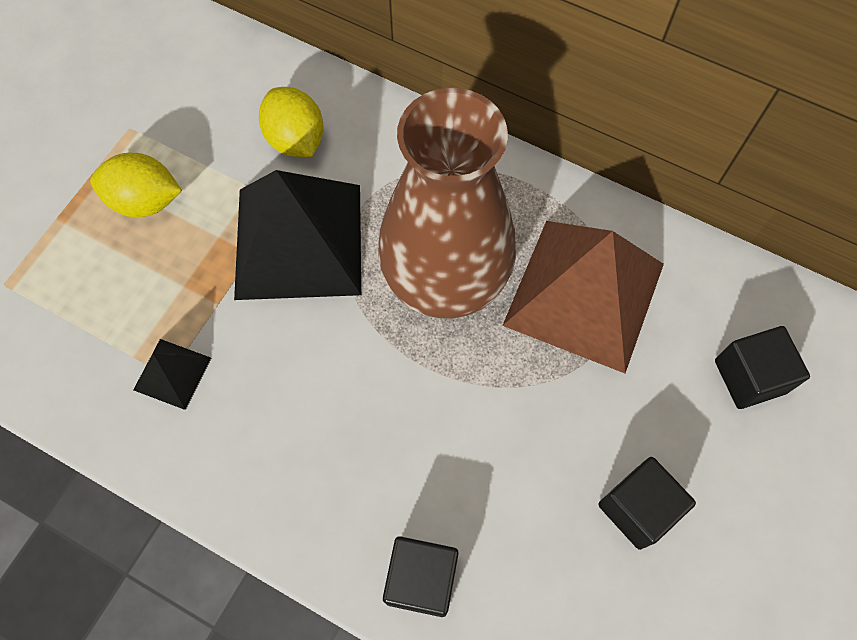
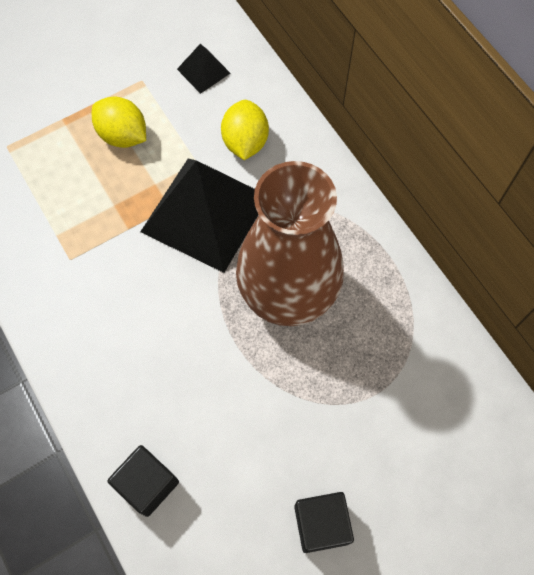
camera: 30 degrees right, 0 degrees up
(172, 373) = (73, 260): black pyramid -> black pyramid (203, 71)
(584, 294) = (378, 355): brown pyramid -> none
(749, 376) = (463, 481): black cube -> none

